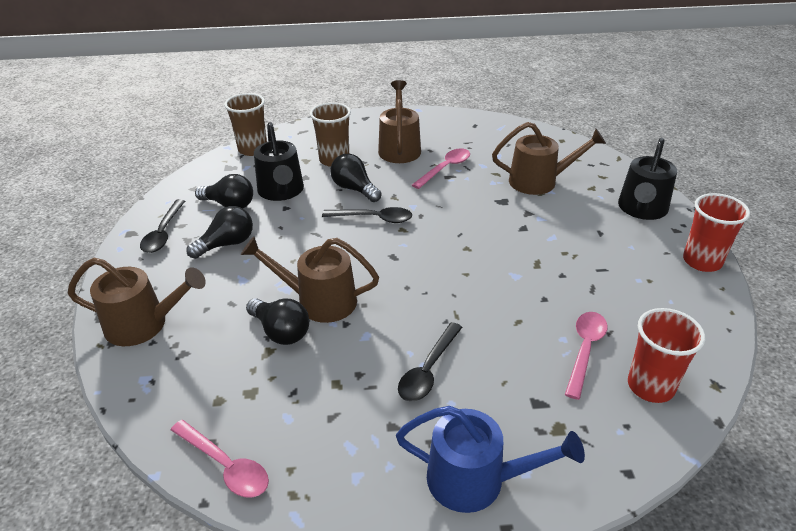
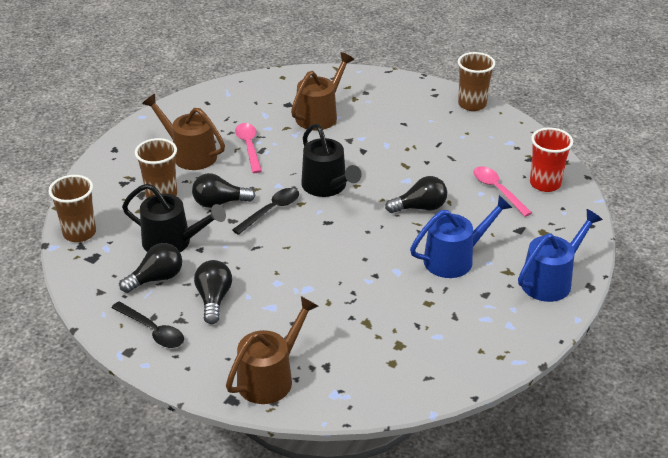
camera: 55 degrees left, 0 degrees up
(226, 466) = (454, 378): pink spoon -> none
(280, 331) = (352, 309): black light bulb -> black light bulb (420, 207)
(319, 301) = (339, 277): brown watering can -> none
(428, 370) = (454, 259): black spoon -> blue watering can
(641, 209) = (400, 94): black watering can -> black watering can (327, 186)
(702, 261) = (472, 104): red cup -> brown cup

